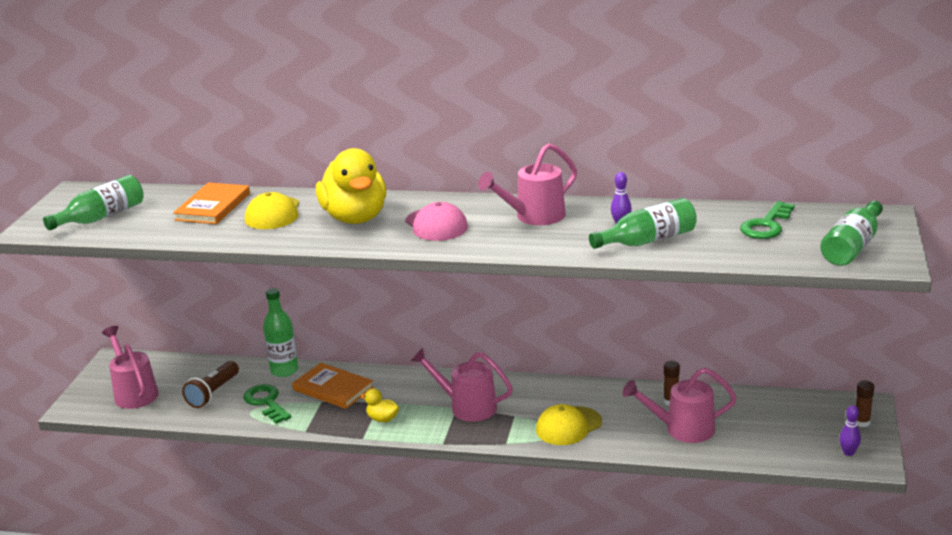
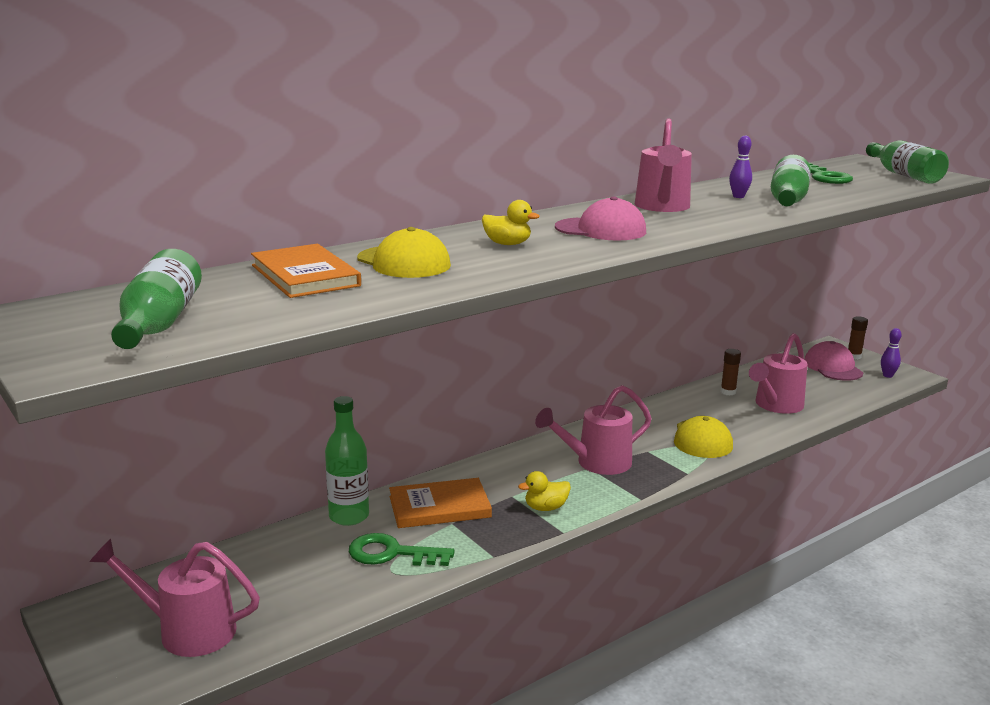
camera: 50 degrees left, 5 degrees down
(213, 393) = (305, 577): brown flashlight -> none
(355, 218) = (507, 244): yellow duck -> yellow duck, size x0.42
(815, 422) = (833, 367): none -> pink cap

